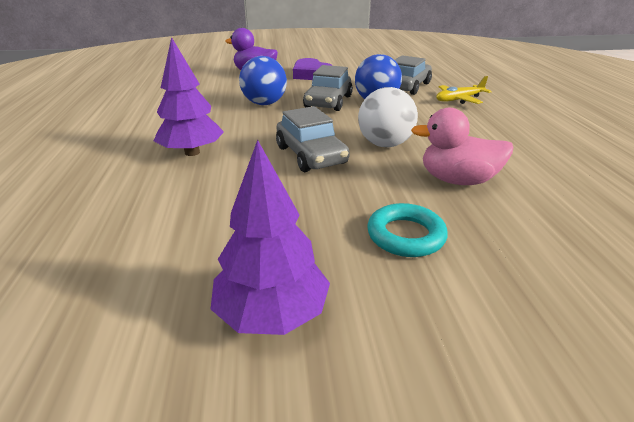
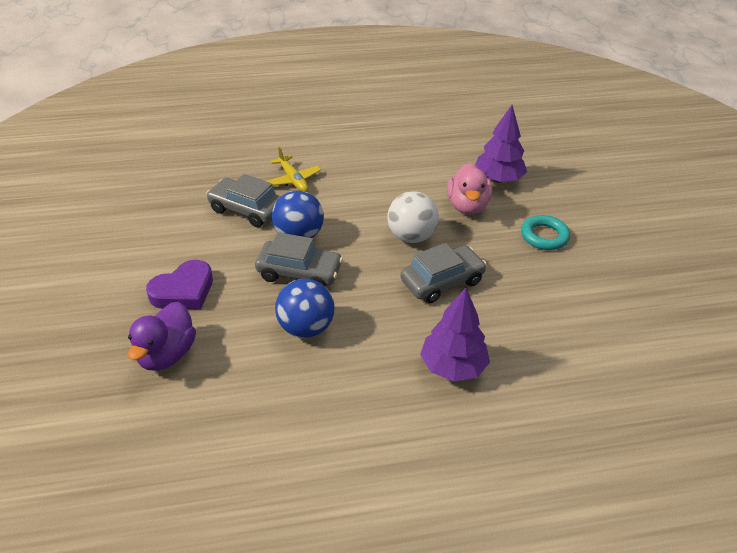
camera: 95 degrees left, 10 degrees up
(272, 313) = (632, 288): purple tree -> purple tree (498, 179)

